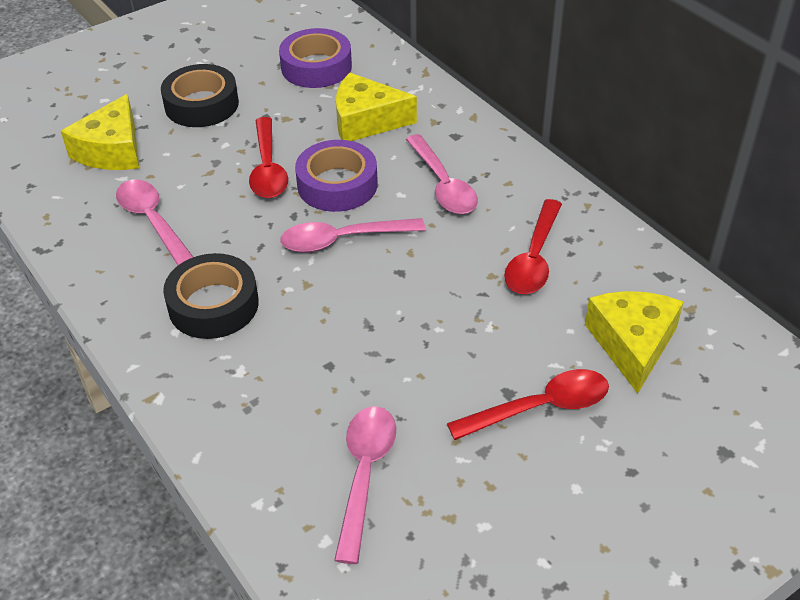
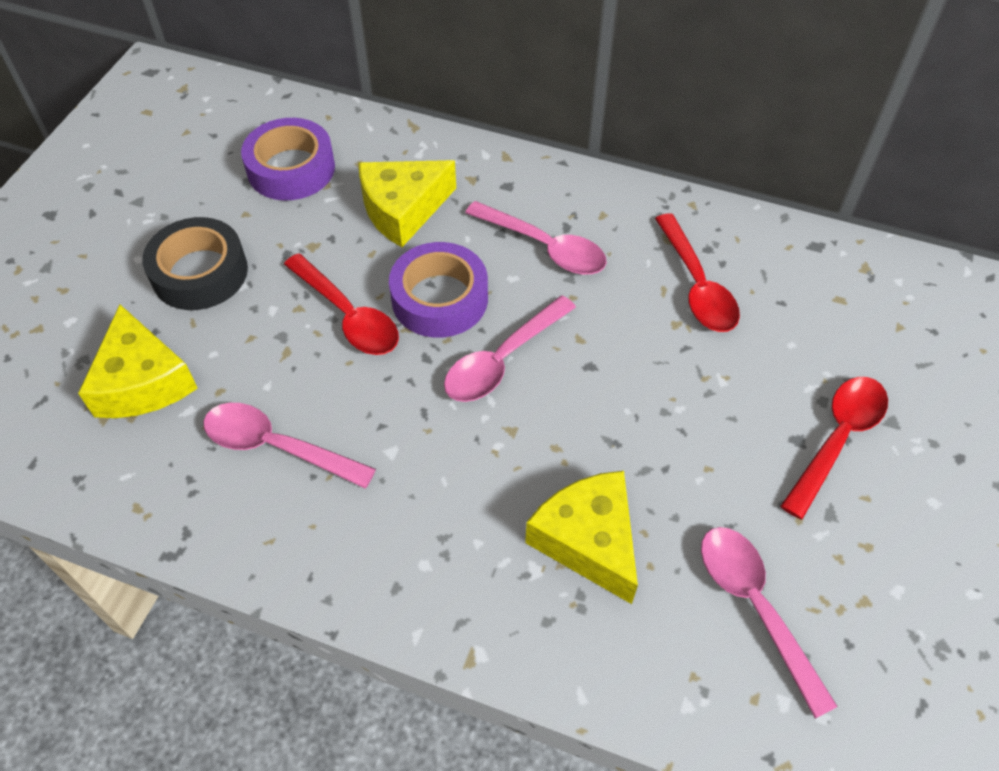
camera: 35 degrees left, 10 degrees up
(213, 305) = (437, 509): black tape -> none
(632, 344) = (853, 330): yellow cheese -> yellow cheese (588, 540)

